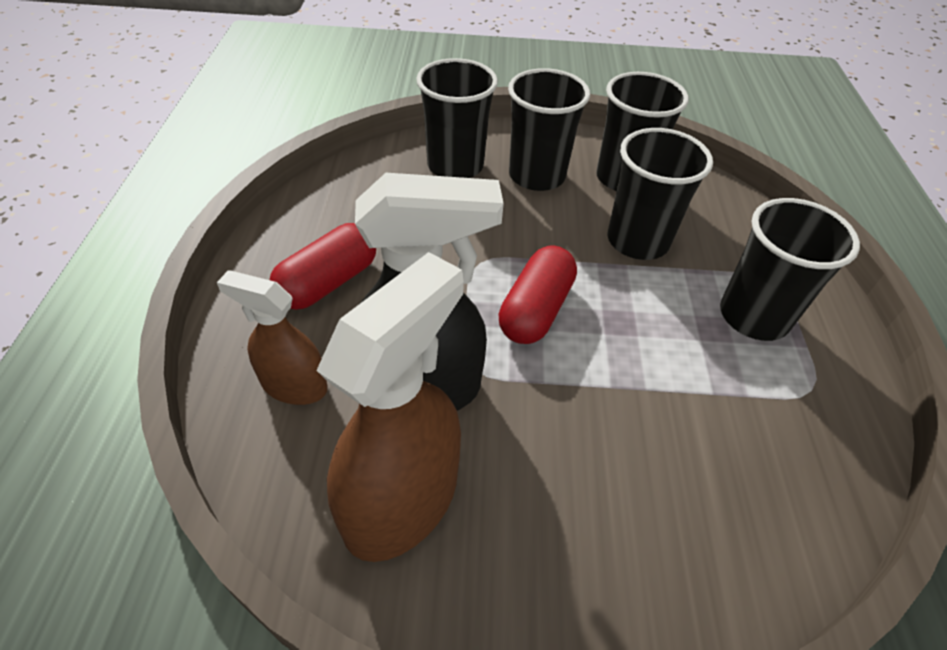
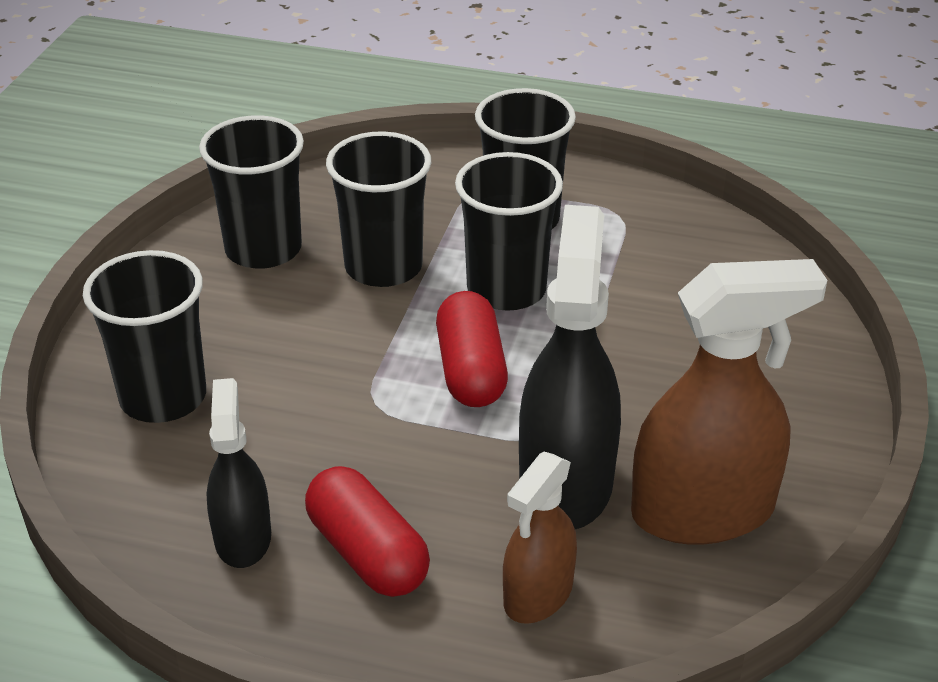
camera: 75 degrees left, 10 degrees down
(336, 222) = (243, 538): none -> black spray bottle
(402, 500) = (703, 512): brown spray bottle -> brown spray bottle turned 120 degrees clockwise
(535, 310) = (471, 370): red capsule -> red capsule turned 45 degrees clockwise
(536, 176) = (224, 322): black cup -> black cup (506, 289)

